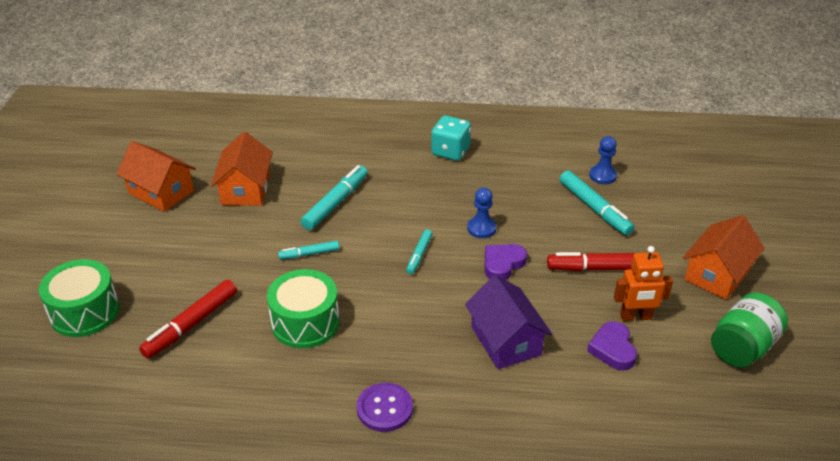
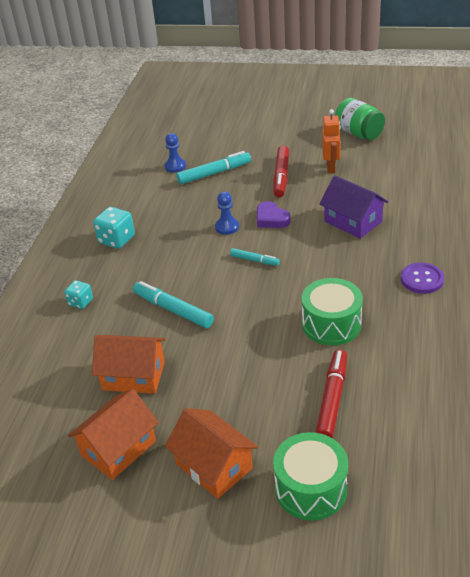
camera: 80 degrees left, 0 degrees up
(191, 325) = (332, 399): red marker -> red marker turned 120 degrees counterclockwise
(309, 254) = (243, 325): turquoise marker -> none
(350, 144) = (80, 302): none -> turquoise dice
(506, 341) = (353, 221): purple house -> purple house turned 60 degrees clockwise
(612, 349) = (361, 179): purple heart -> none
(717, 274) = (292, 133): orange house -> orange house (214, 466)

